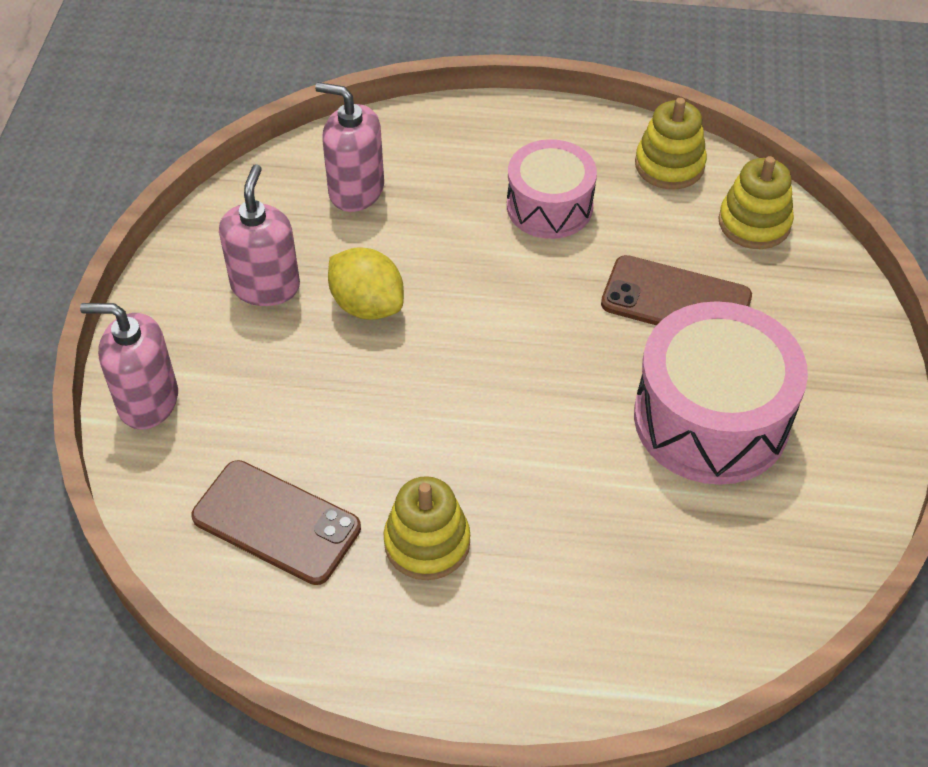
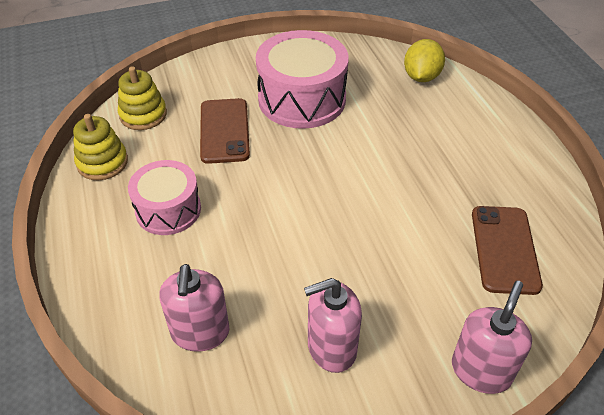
camera: 115 degrees left, 5 degrees down
(148, 401) = (481, 370): pink soap dispenser -> pink soap dispenser turned 135 degrees counterclockwise
(367, 305) = (312, 275): yellow lemon -> yellow lemon (421, 77)
(427, 543) = (460, 179): yellow stacking toy -> none

